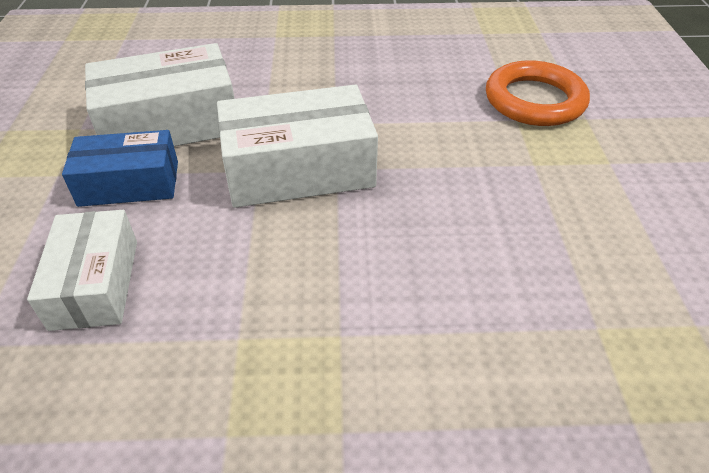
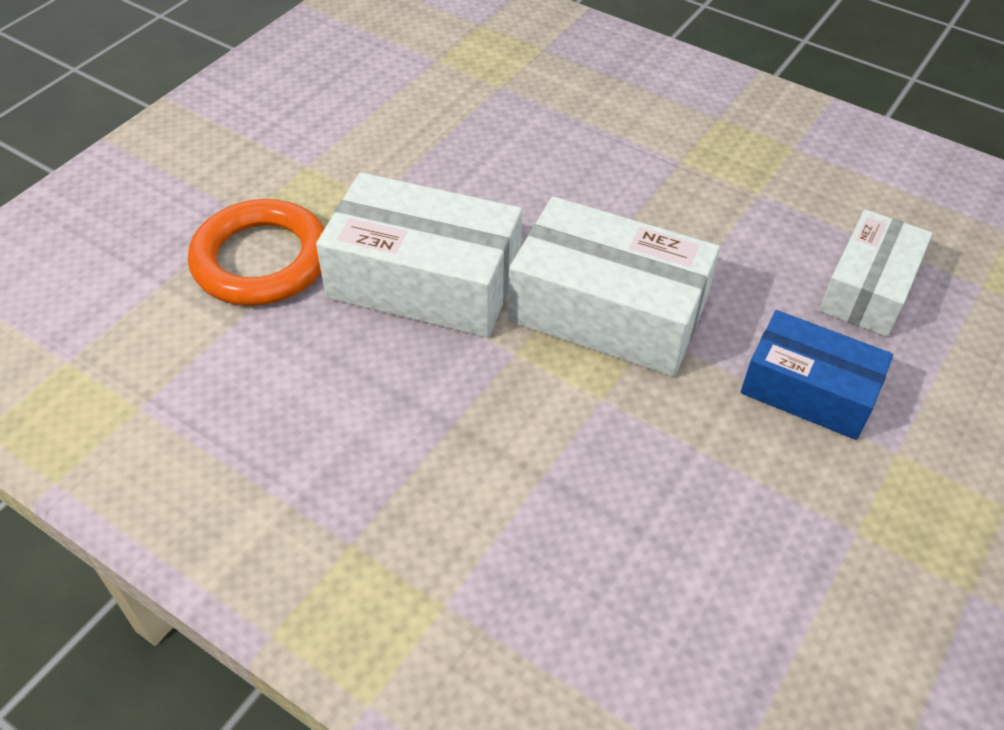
camera: 145 degrees left, 5 degrees up
(170, 123) = (725, 468): white box -> white box (424, 280)

